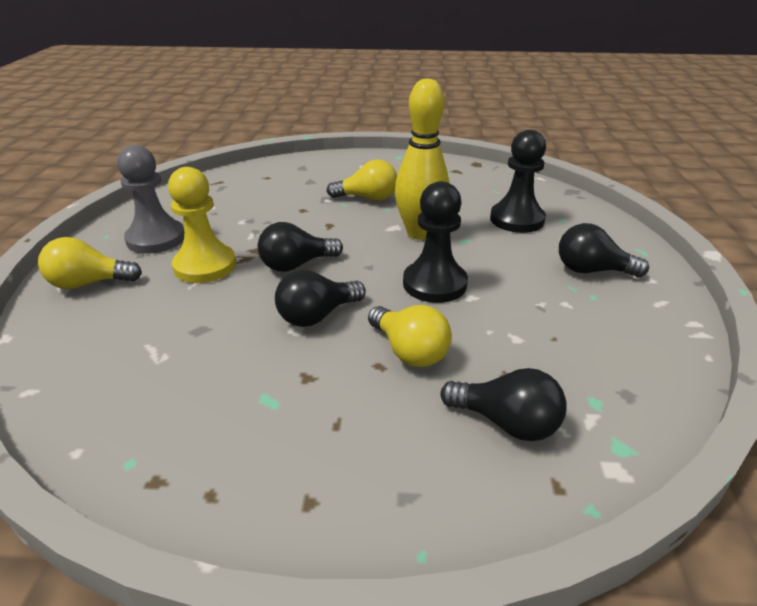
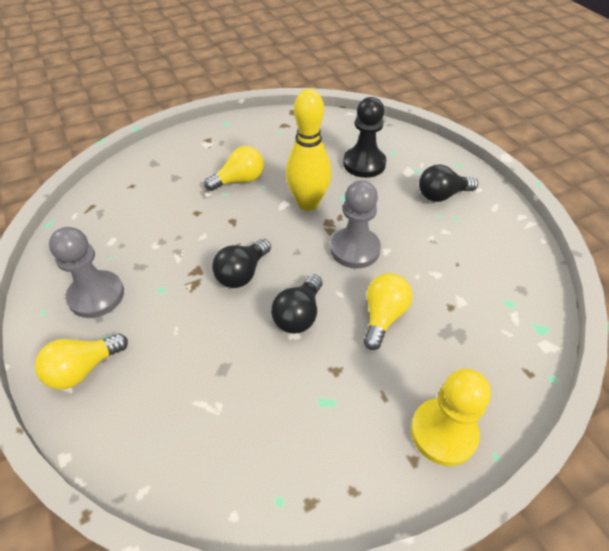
camera: 30 degrees left, 15 degrees up
(205, 266) = (169, 306): yellow pawn -> yellow pawn (443, 432)
(409, 351) = (383, 316): yellow light bulb -> yellow light bulb turned 90 degrees counterclockwise
(434, 284) = (355, 249): black pawn -> grey pawn
(506, 423) = (476, 343): black light bulb -> none

